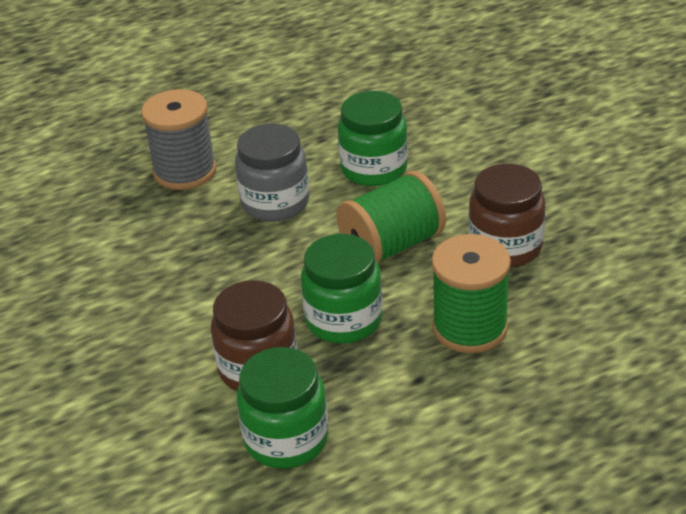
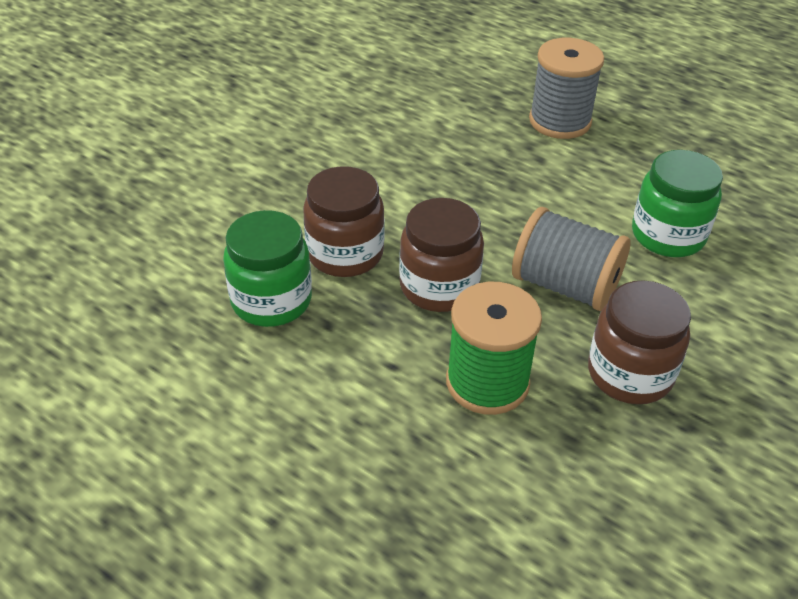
camera: 60 degrees right, 5 degrees up
(275, 203) = (563, 188): grey jar -> none
(344, 320) = (439, 287): green jar -> brown jar
(392, 245) = (565, 286): green spool -> grey spool

